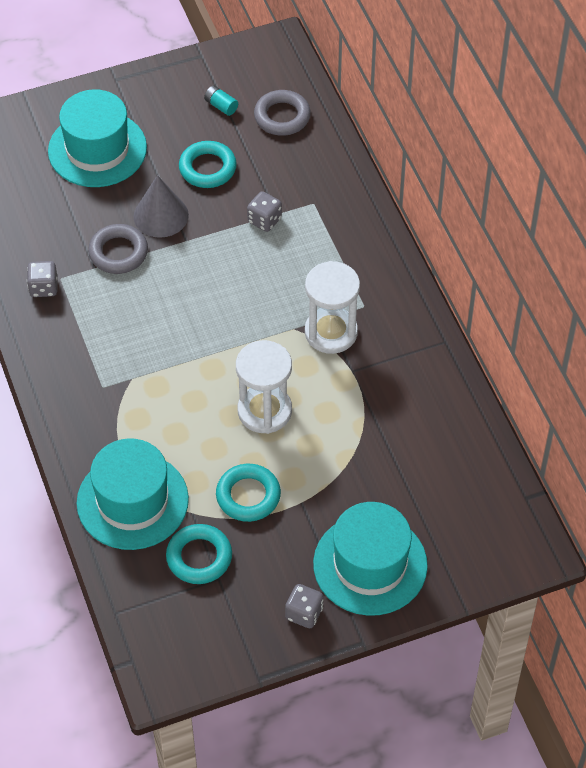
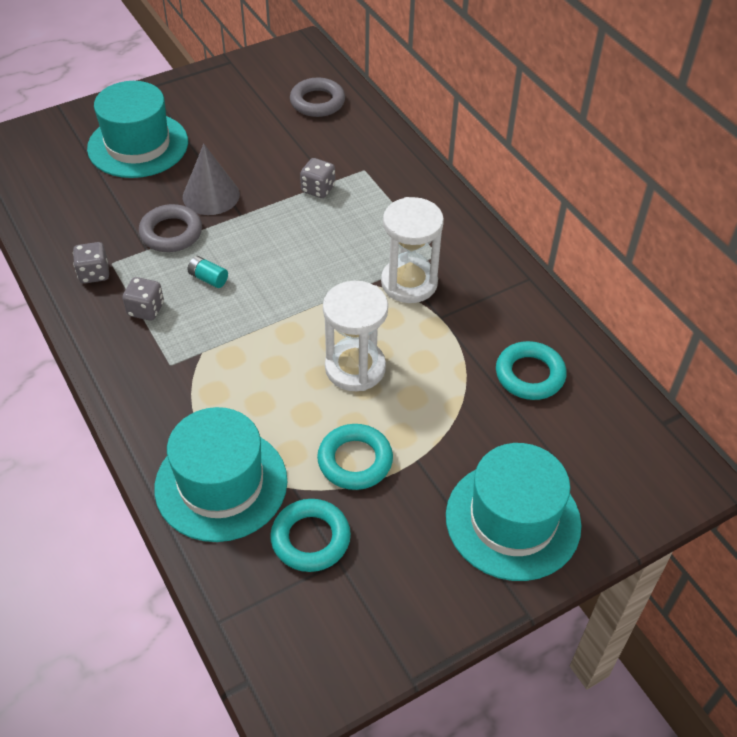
camera: 10 degrees left, 5 degrees down
(207, 168) = (252, 150): turquoise ring -> turquoise ring (529, 375)
(221, 106) = (256, 99): turquoise battery -> turquoise battery (208, 278)
(304, 613) = (449, 589): grey dice -> grey dice (146, 309)

